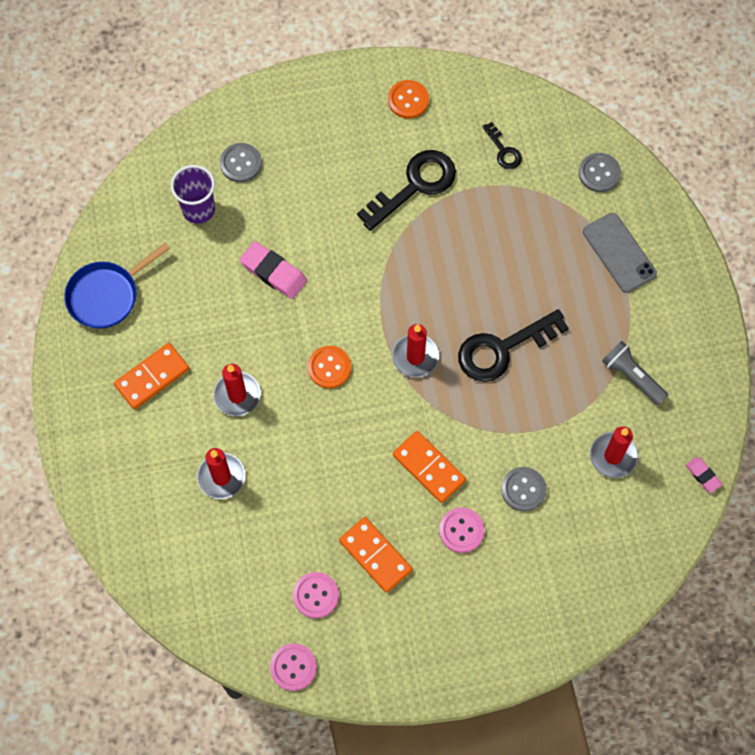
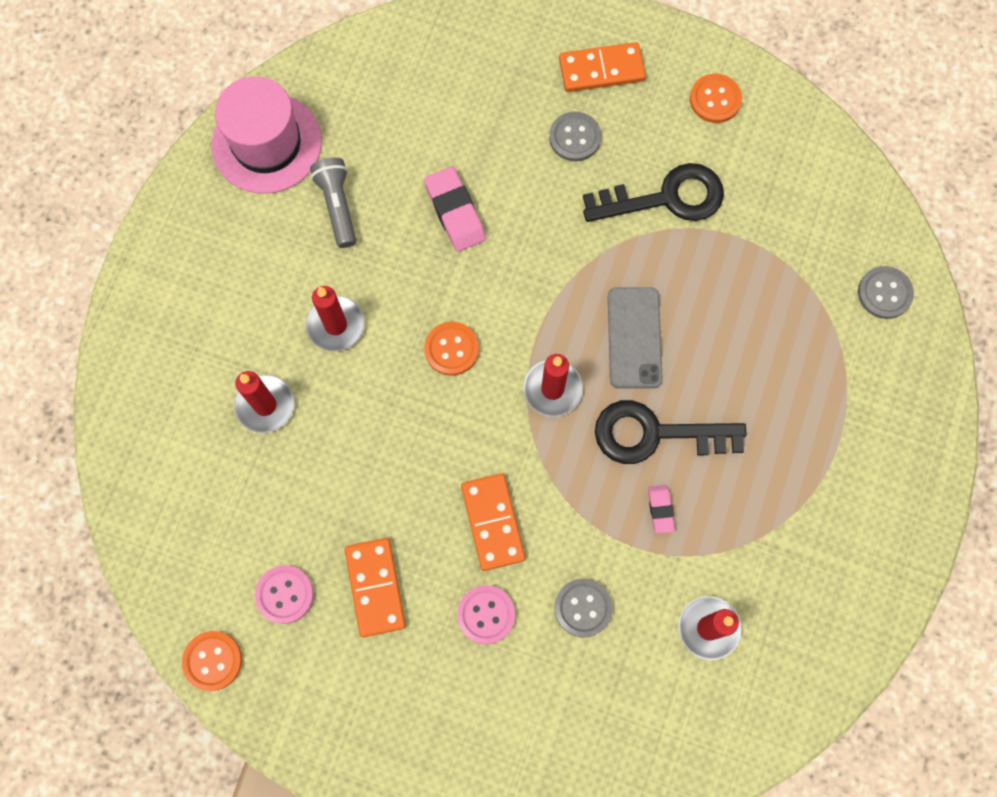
camera: 30 degrees right, 5 degrees up
(106, 295) = (266, 143): blue pan -> pink hat
(152, 377) = (259, 256): orange domino -> orange domino (601, 69)
(198, 209) = (417, 102): purple cup -> none
(241, 163) = (491, 75): grey button -> grey button (575, 137)
(293, 667) = (212, 661): pink button -> orange button
(503, 150) = (789, 210): black key -> none
(619, 253) = (854, 396): grey phone -> grey phone (634, 338)
(632, 376) = (785, 548): grey flashlight -> grey flashlight (337, 206)
(703, 475) = (800, 711): pink eraser -> pink eraser (660, 509)

